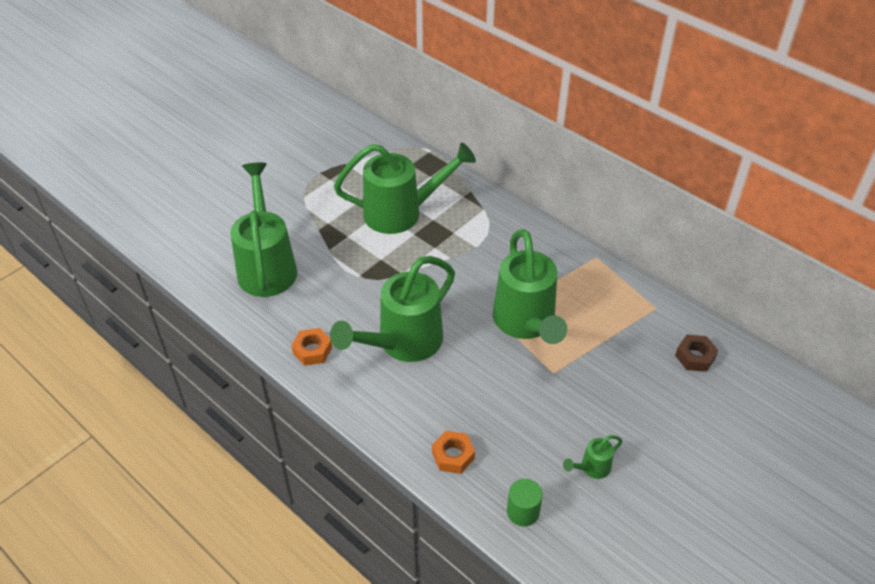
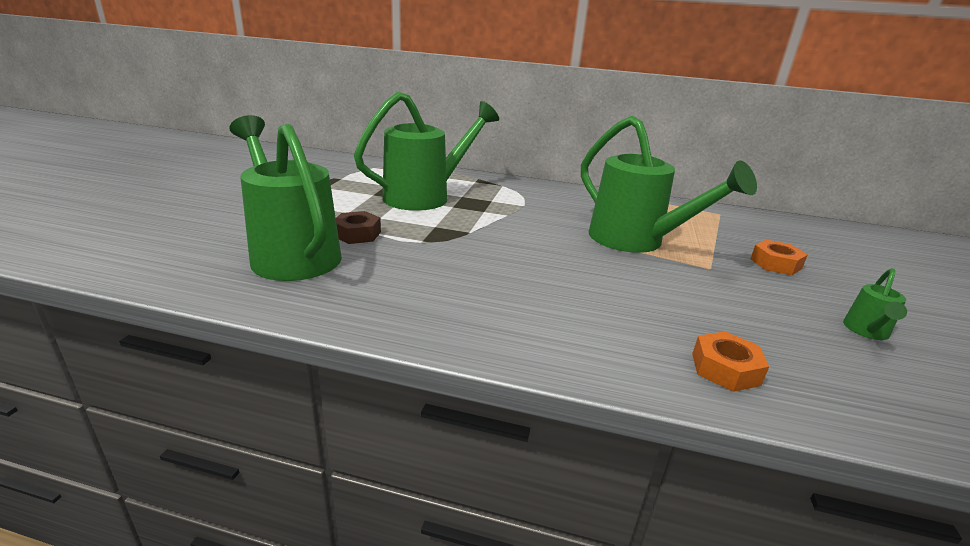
camera: 30 degrees left, 20 degrees down
(312, 350) = (421, 313): orange nut -> orange nut (775, 264)
(403, 343) = (531, 280): green watering can -> none
(523, 512) = (885, 401): green cylinder -> none
(695, 357) = (795, 234): brown nut -> brown nut (357, 234)

